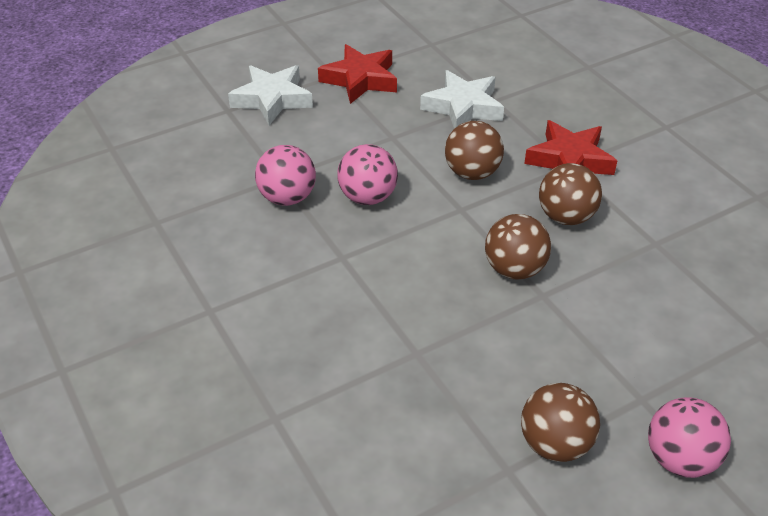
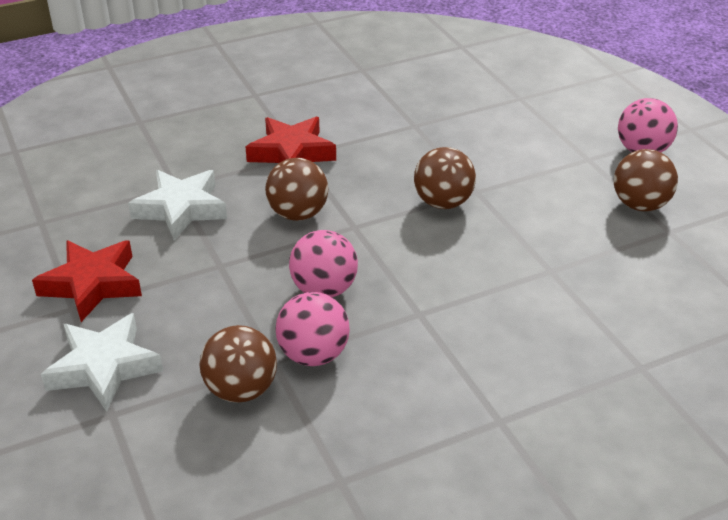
camera: 85 degrees left, 5 degrees down
(566, 217) = (374, 166): brown ball -> brown ball (241, 390)

